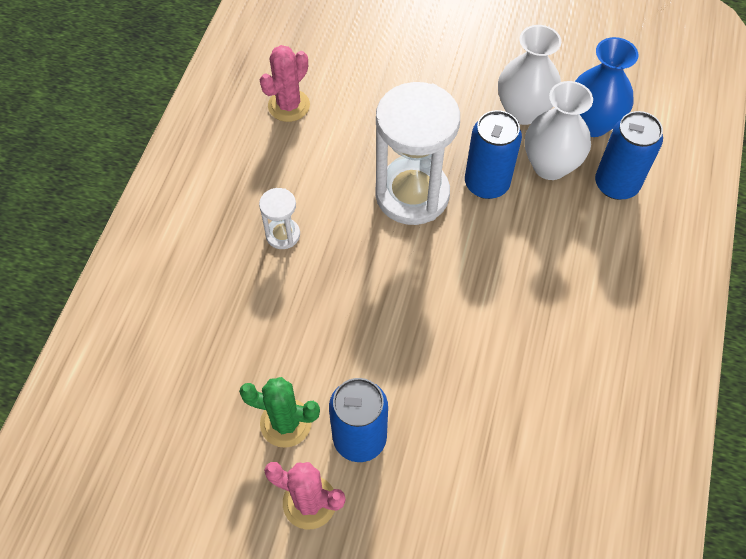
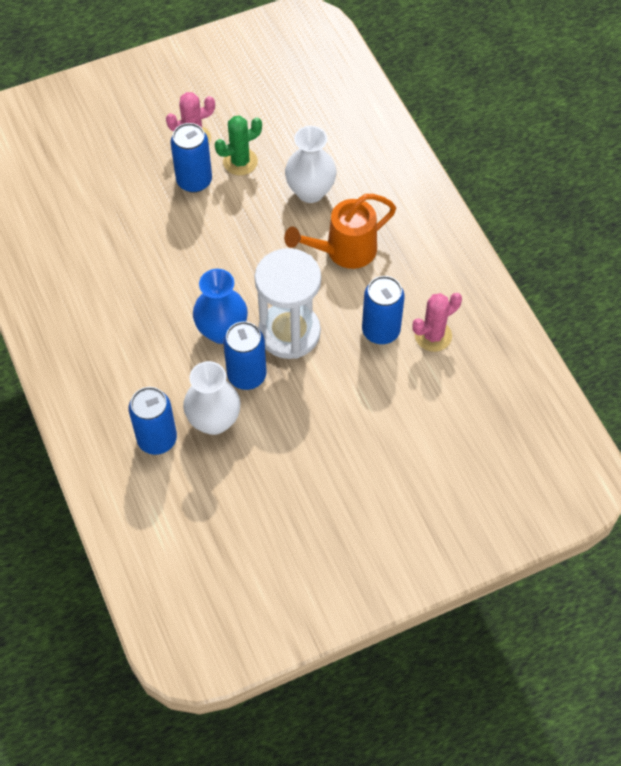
camera: 140 degrees right, 0 degrees up
(283, 235) = (344, 251): white hourglass -> orange watering can
(289, 106) = (433, 336): pink cactus -> pink cactus turned 60 degrees clockwise
(328, 140) = (381, 331): none -> blue can
(523, 111) = (267, 452): white vase -> white vase (310, 191)
(592, 123) = (209, 479): blue vase -> blue vase (222, 331)

